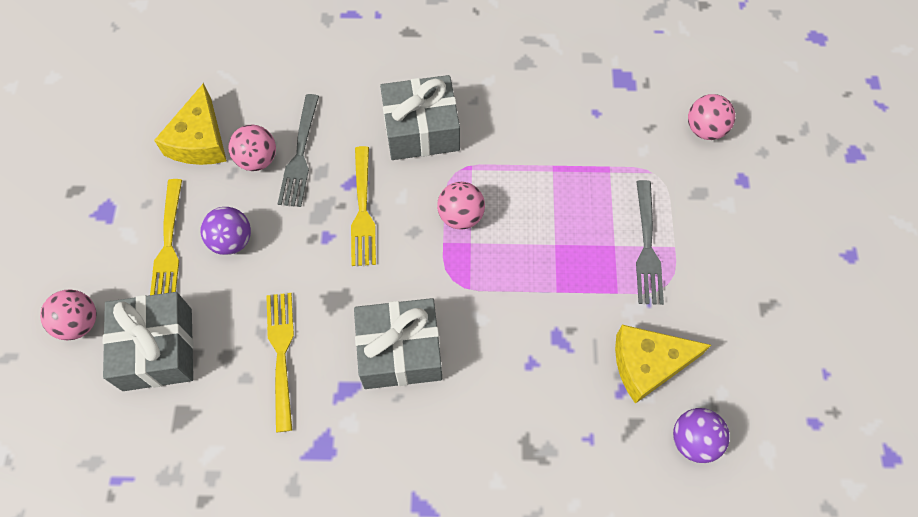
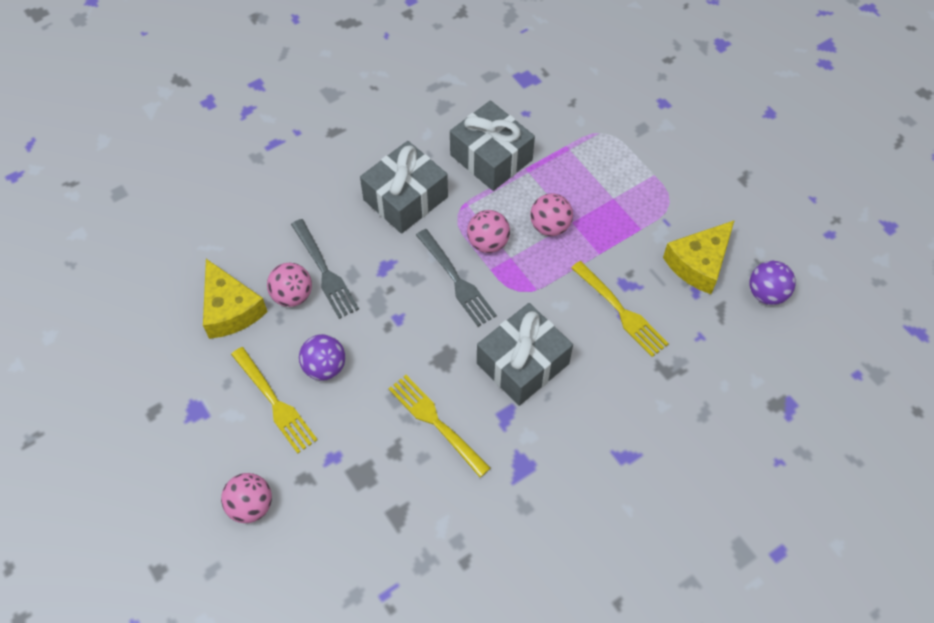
camera: 35 degrees left, 5 degrees down
(158, 349) = (334, 482): grey gift -> grey gift (491, 157)
(363, 211) = (410, 283): yellow fork -> yellow fork (621, 311)
(647, 247) = (636, 186): grey fork -> grey fork (457, 281)
(705, 129) = (611, 82): pink ball -> pink ball (550, 226)

